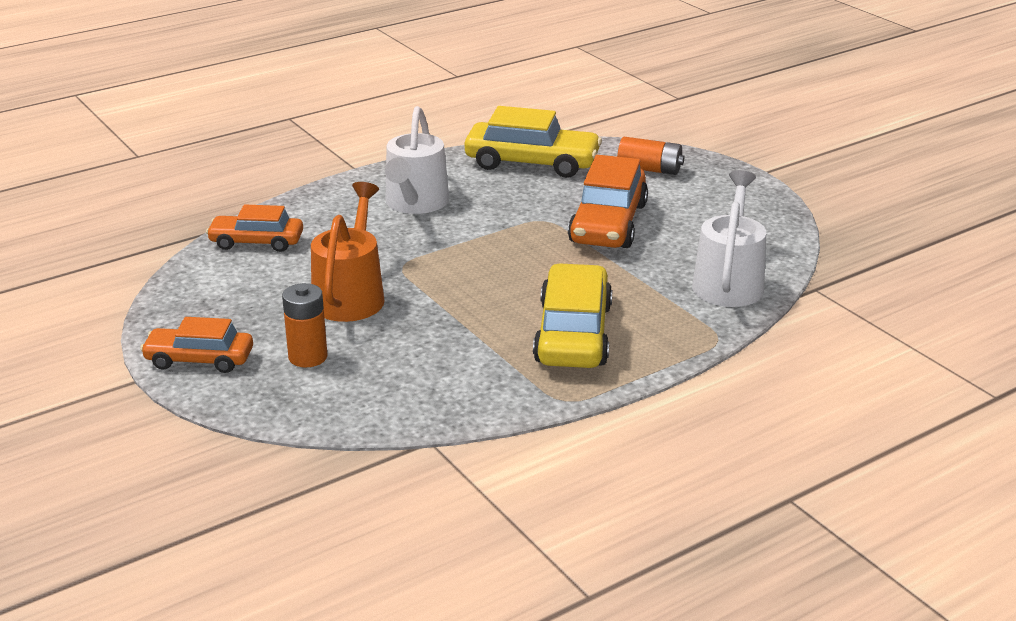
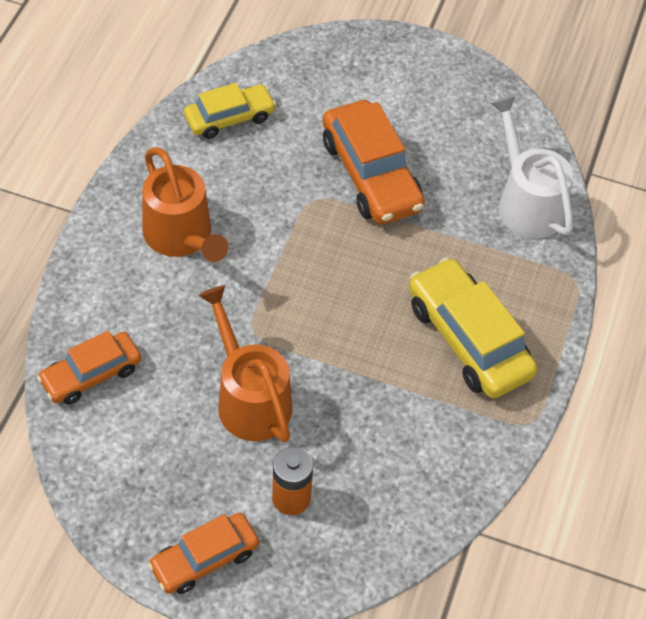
camera: 40 degrees left, 25 degrees up
(415, 203) = (182, 237): white watering can -> orange watering can
(532, 163) = (229, 118): yellow car -> yellow car, size x0.63
(649, 169) = (339, 75): orange battery -> none

